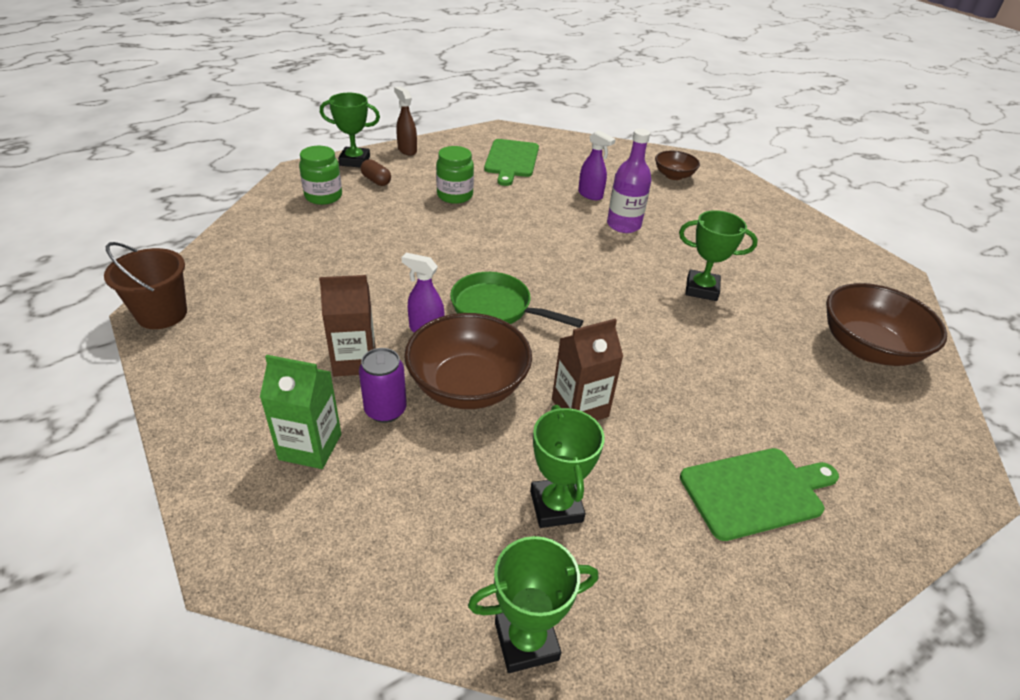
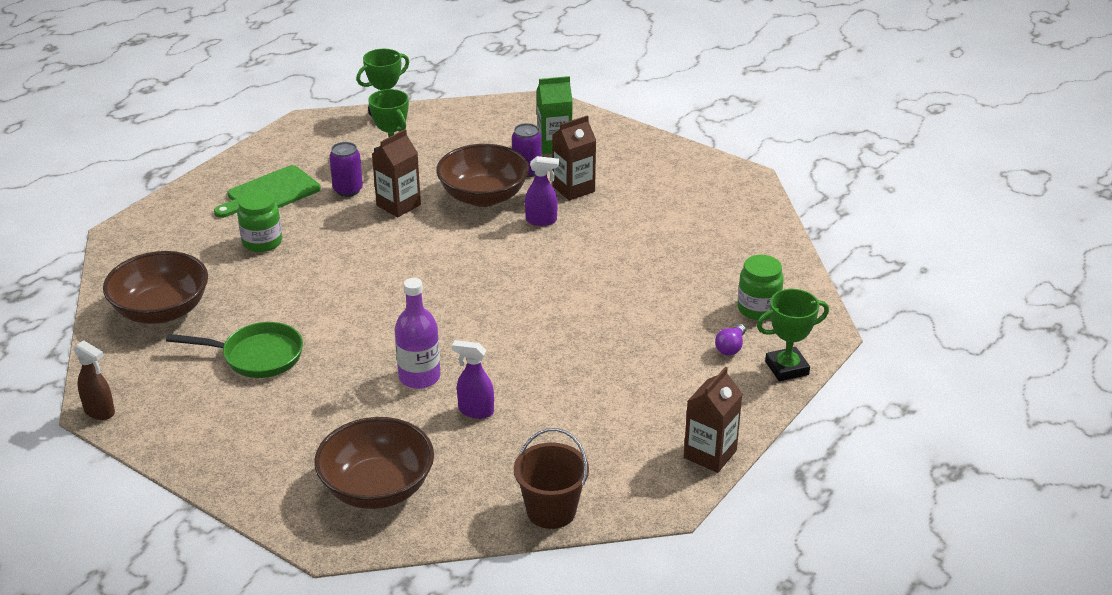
camera: 160 degrees right, 5 degrees down
(162, 314) = (739, 178): brown bucket -> brown bucket (551, 511)
(376, 181) = (730, 347): brown capsule -> purple light bulb
(407, 150) = (748, 408): brown spray bottle -> brown spray bottle (99, 412)
(455, 139) = (710, 454): none -> brown carton
(455, 196) = (628, 356): green jar -> green jar (262, 242)
(497, 308) = (498, 251): green pan -> green pan (257, 356)
(511, 160) = (607, 439): green cutting board -> none
(640, 459) = (348, 190): none -> purple can
(673, 175) = (377, 488): brown bowl -> brown bowl, size x1.79
(701, 289) = (319, 323): green trophy -> none

